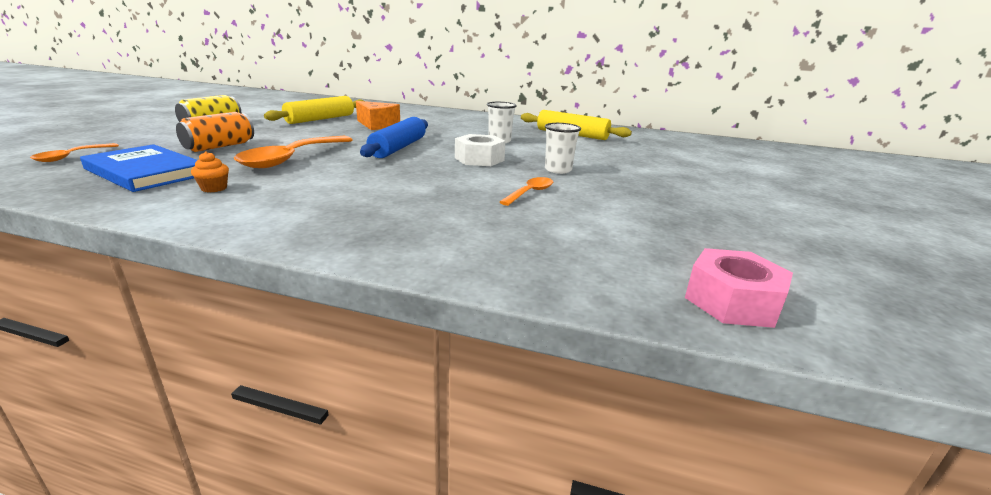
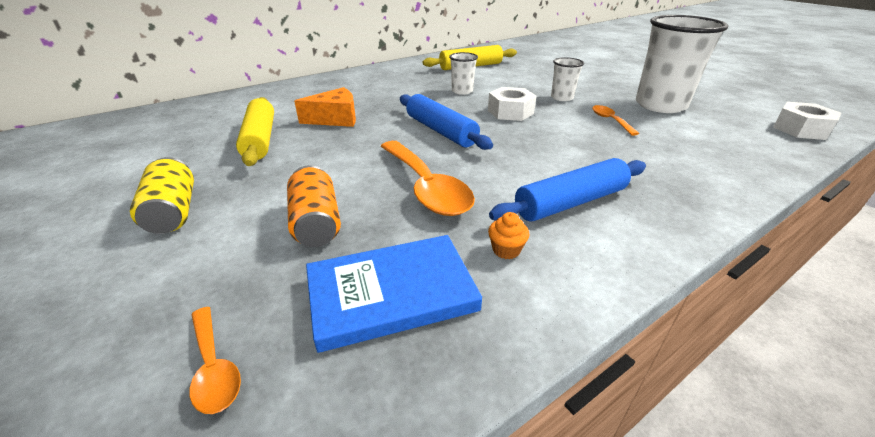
camera: 50 degrees left, 10 degrees up
(309, 197) = (571, 202): none -> blue rolling pin
(633, 210) = (660, 105): none -> white cup
(732, 301) = (800, 129): pink nut -> white nut

